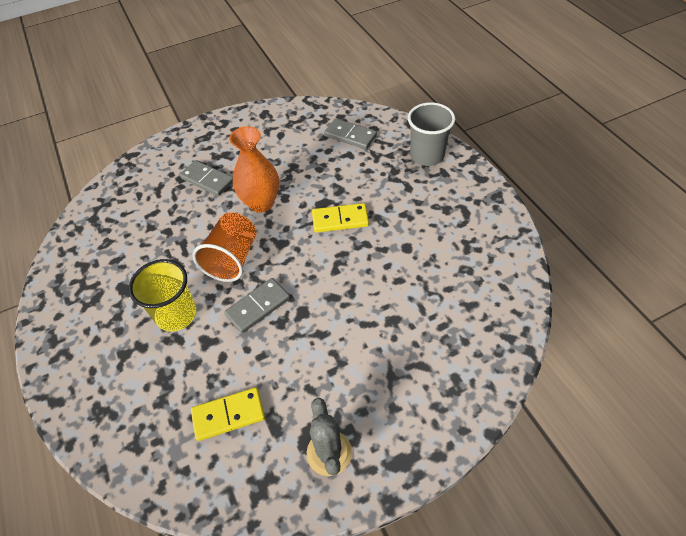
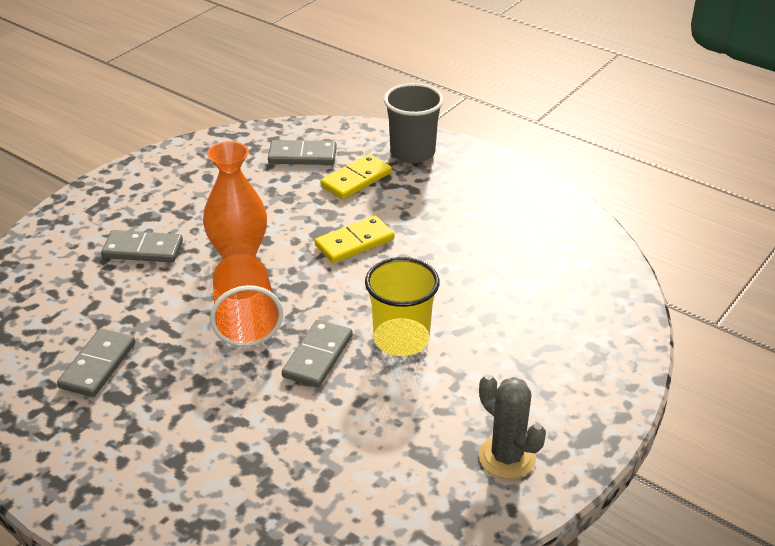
camera: 30 degrees left, 15 degrees down
(128, 260) = (97, 365): none -> grey domino
(176, 314) = (215, 398): yellow cup -> yellow cup (401, 339)
(228, 415) = (364, 468): yellow domino -> yellow domino (356, 180)

